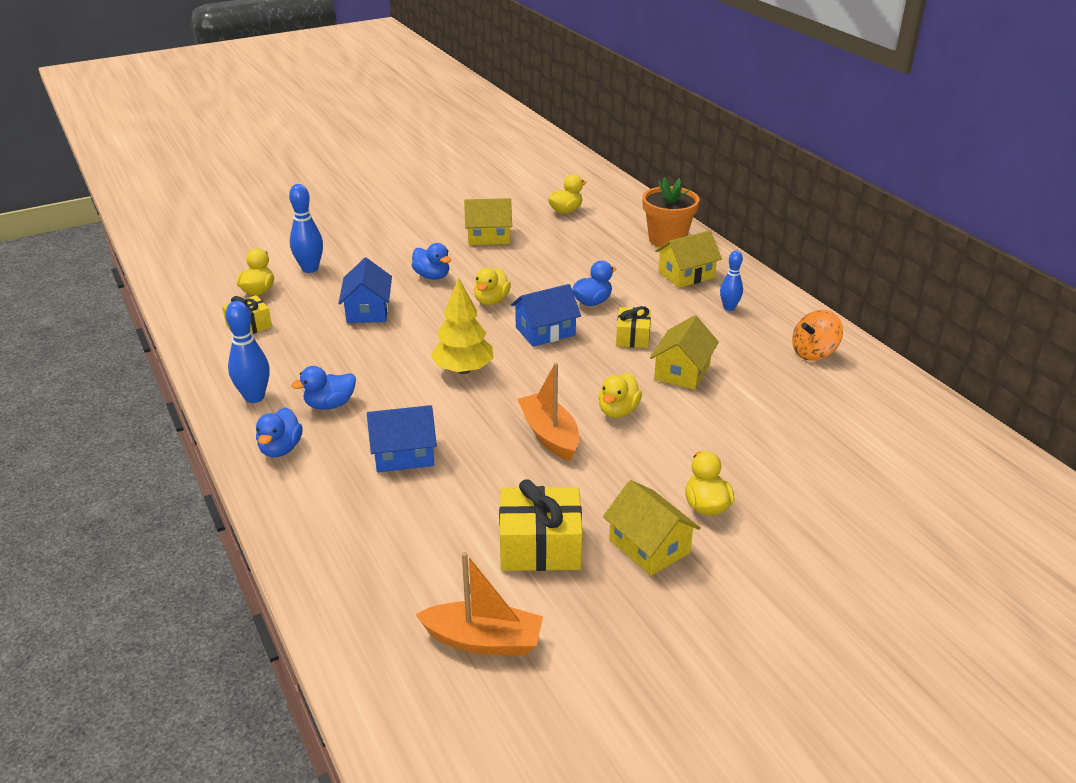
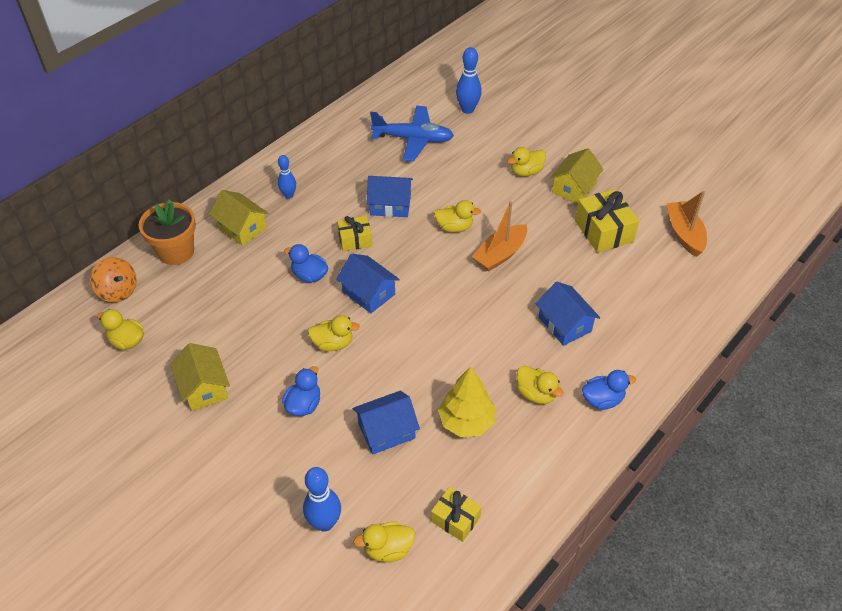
camera: 110 degrees left, 15 degrees up
(254, 397) = (555, 452): blue bowling pin -> blue bowling pin (467, 109)
(330, 405) = (536, 394): blue duck -> yellow duck
(463, 370) = (447, 327): yellow tree -> yellow tree (466, 422)
(682, 371) = (390, 205): yellow house -> blue house
(813, 353) = (336, 147): orange spinning top -> orange spinning top (118, 291)
(815, 416) = (413, 139): none -> blue plane

